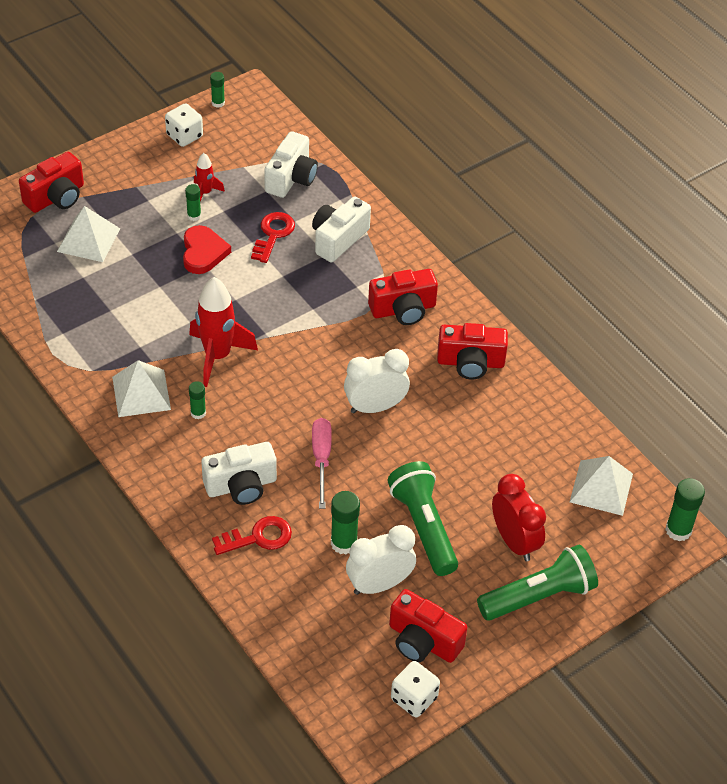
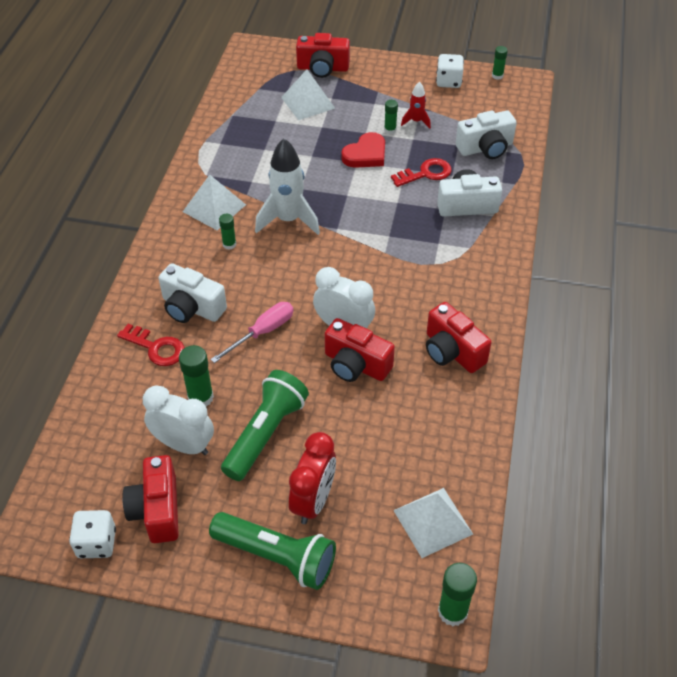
camera: 50 degrees right, 0 degrees up
(217, 356) = (288, 220): red rocket -> white rocket
(403, 309) = (451, 280): red camera -> red camera (356, 365)

